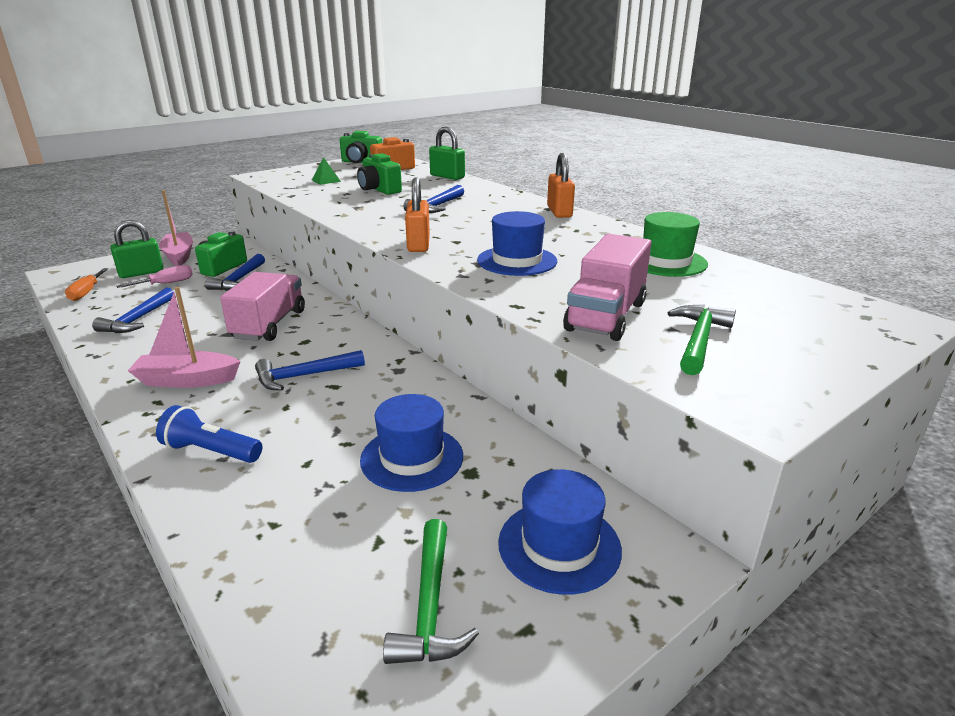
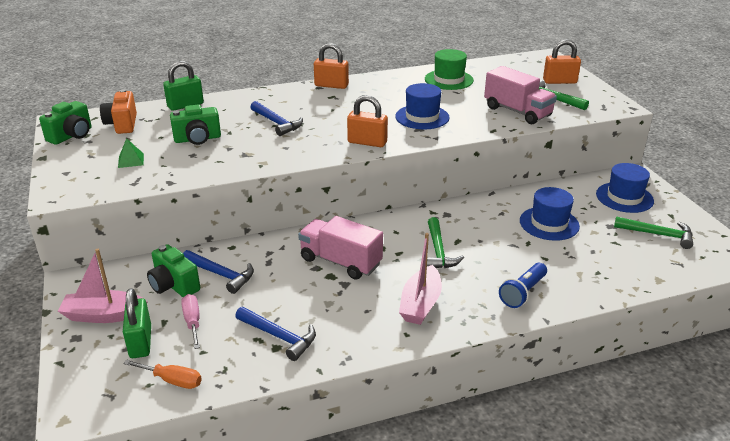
camera: 70 degrees left, 5 degrees up
(304, 376) = (438, 251): blue hammer -> green hammer
(795, 341) = (559, 81): none -> orange padlock

